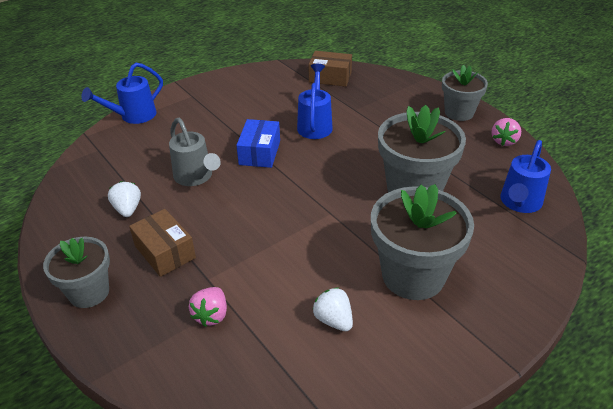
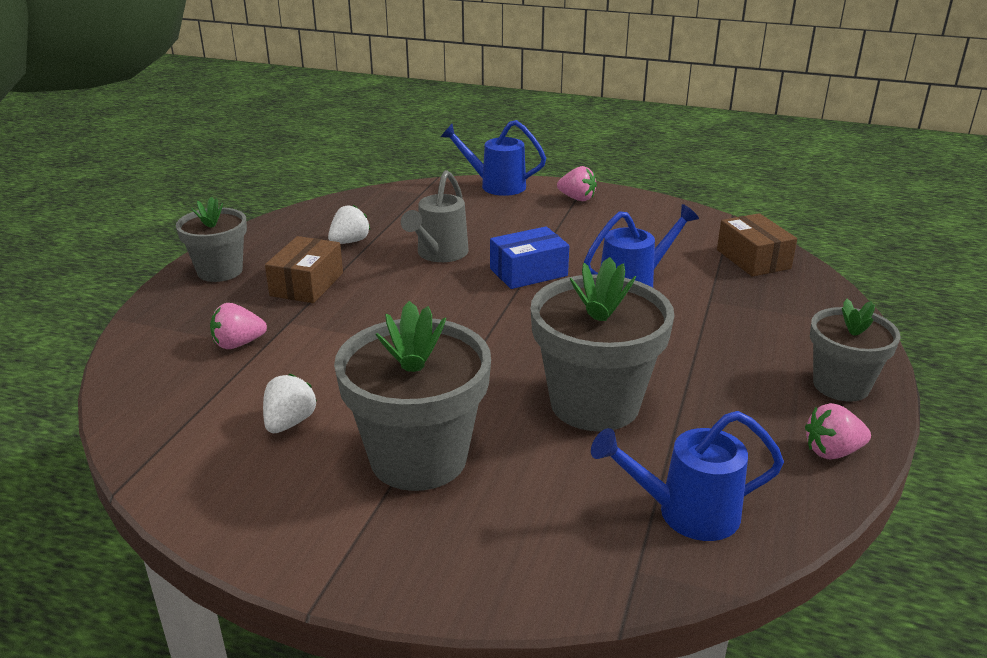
camera: 55 degrees right, 10 degrees down
(193, 96) = (577, 198): none -> pink strawberry

